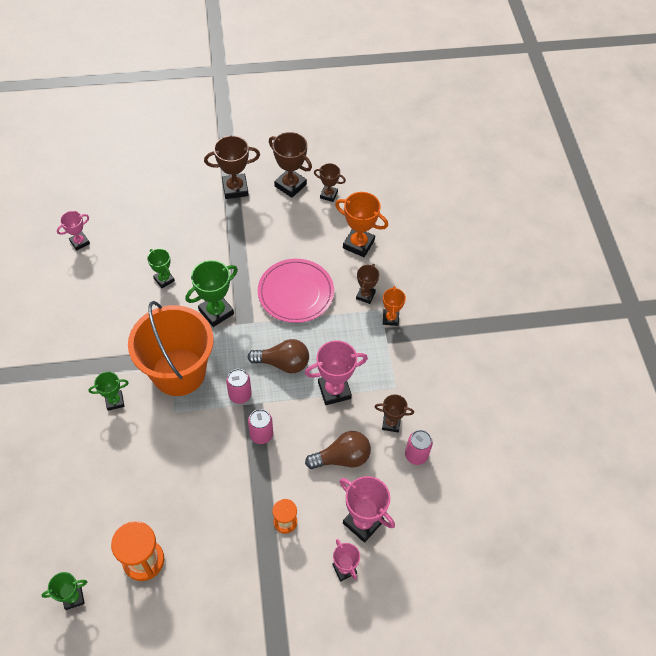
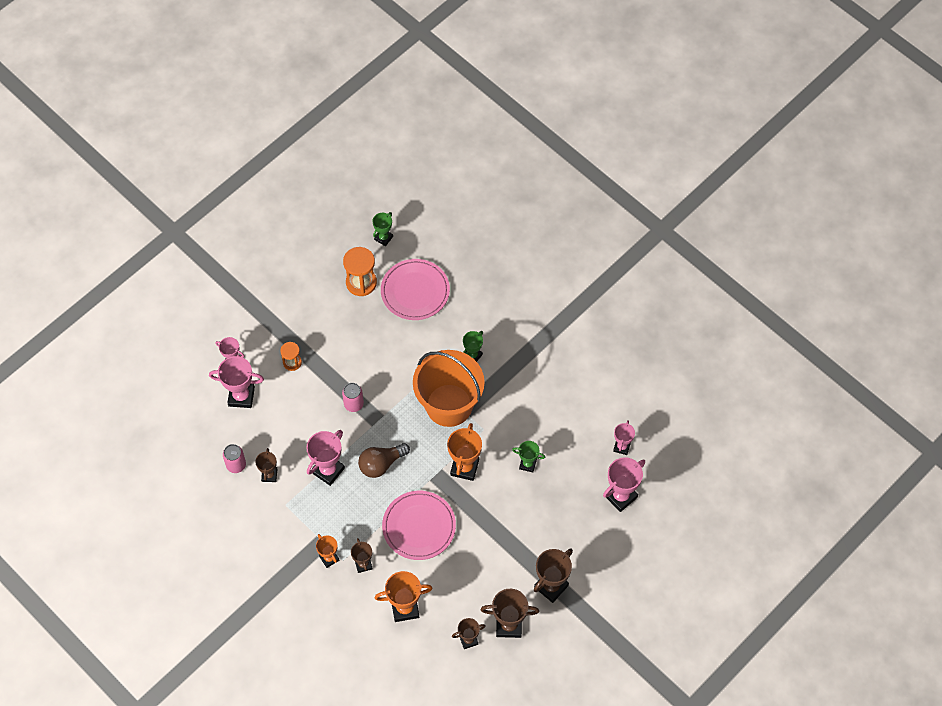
camera: 145 degrees right, 5 degrees up
(102, 507) = (415, 291): none -> pink plate
(120, 210) = (620, 496): none -> pink trophy
(216, 312) = (464, 467): green trophy -> orange trophy
(240, 395) = (392, 420): pink can -> none
(342, 458) = (286, 427): brown light bulb -> none
(391, 423) = (269, 475): brown trophy -> brown trophy turned 60 degrees counterclockwise

